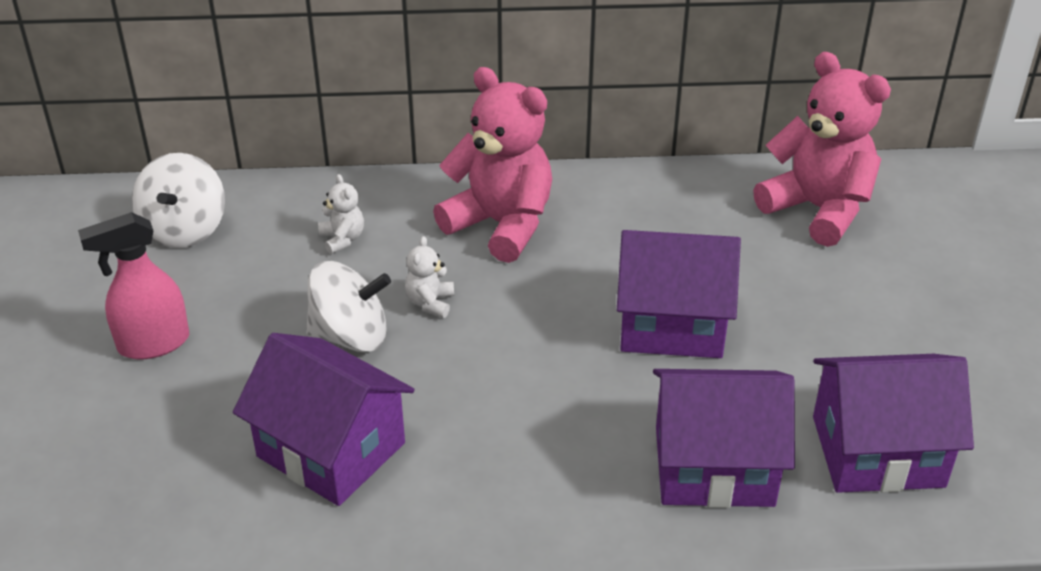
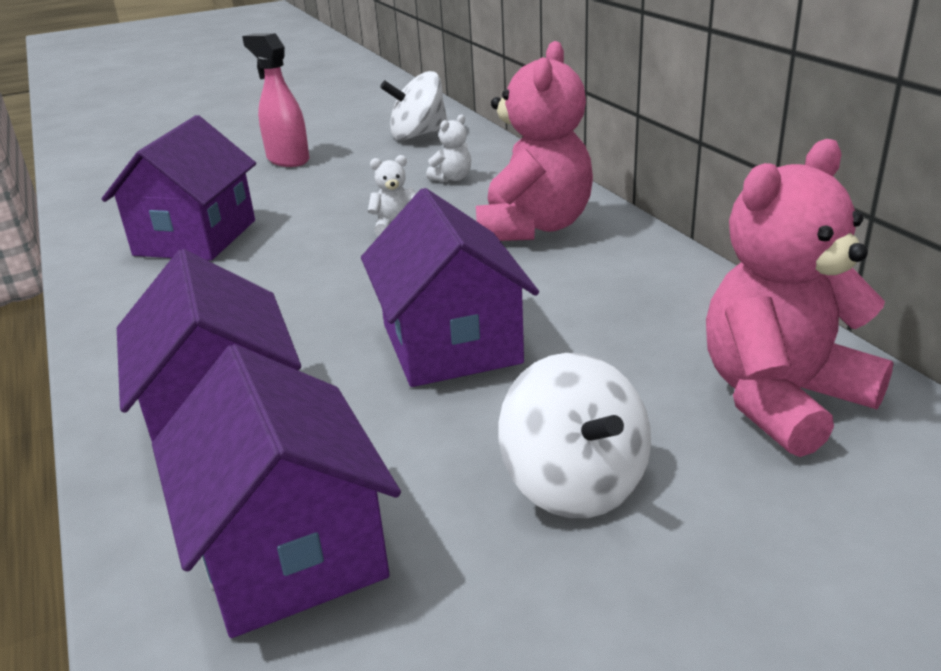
camera: 70 degrees right, 10 degrees down
(350, 336) = (333, 211): white spinning top -> white spinning top (575, 483)
(818, 209) = (781, 399): pink teddy bear -> pink teddy bear turned 150 degrees counterclockwise

